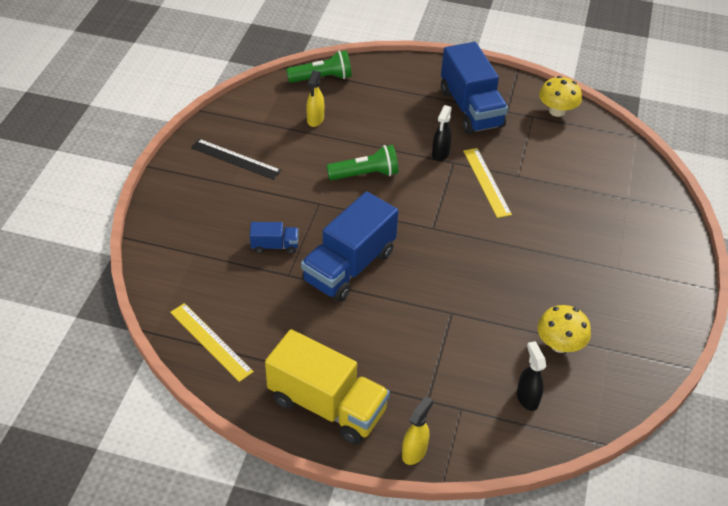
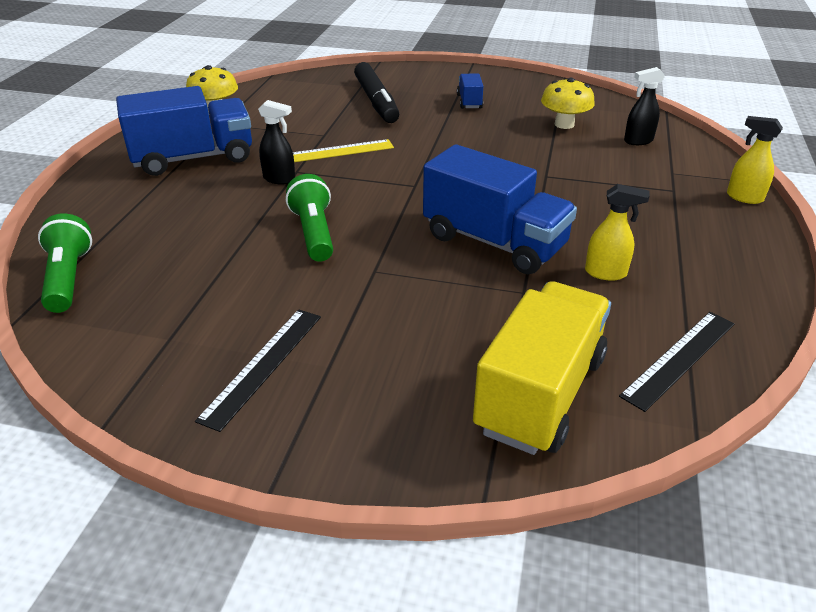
camera: 90 degrees left, 10 degrees down
(211, 341) = (679, 358): yellow ruler -> black ruler
(275, 246) = (469, 307): blue truck -> blue truck (469, 102)
(315, 120) = (178, 281): yellow spray bottle -> yellow spray bottle (606, 273)
(327, 405) = (723, 252): yellow truck -> yellow truck (540, 394)
(593, 209) = (376, 101): none -> black marker

